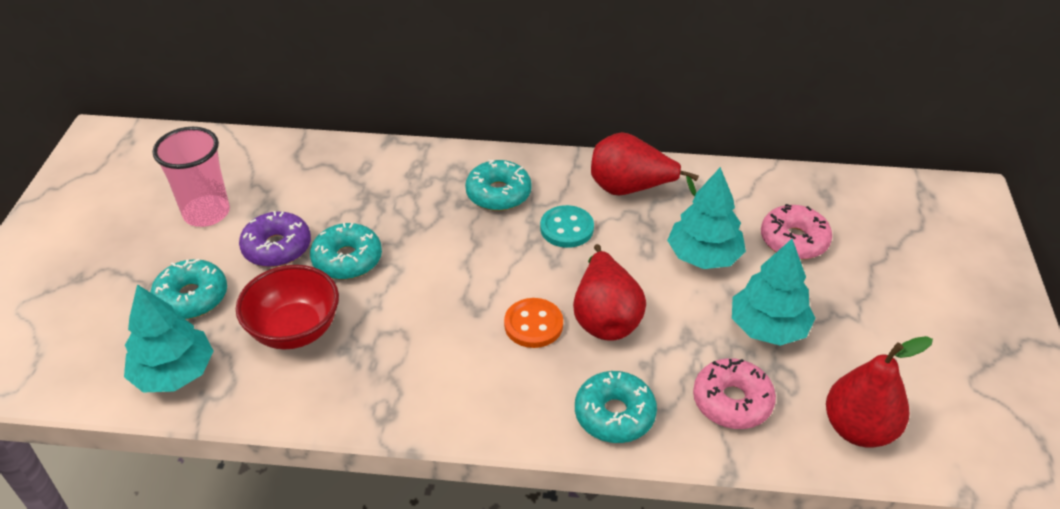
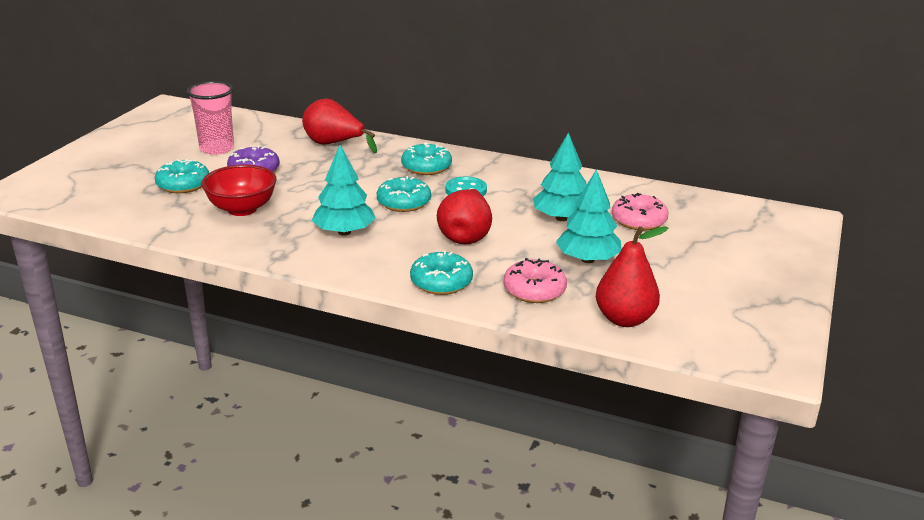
camera: 15 degrees right, 15 degrees down
(174, 373) = (151, 216): turquoise tree -> turquoise tree (344, 232)
(347, 259) = (298, 182): turquoise donut -> turquoise donut (404, 202)
(533, 325) = (410, 231): orange button -> none
(631, 189) = (527, 178): red pear -> red pear (334, 144)

